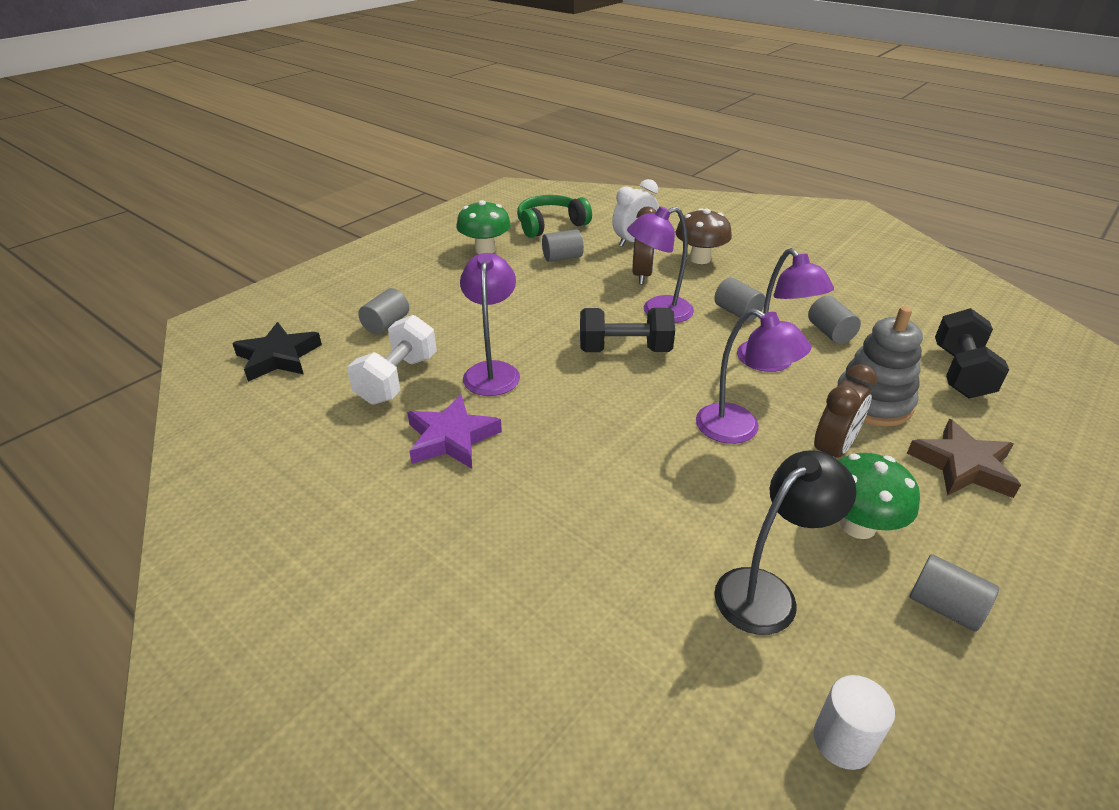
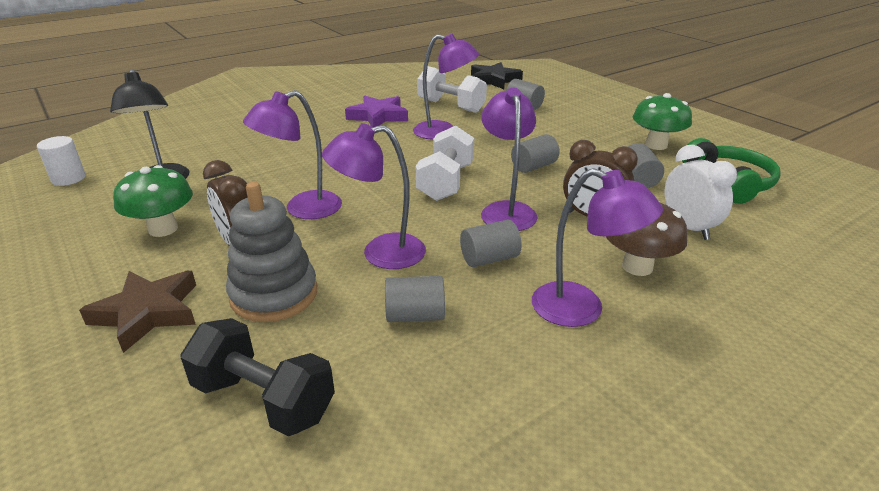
camera: 105 degrees right, 5 degrees down
(624, 350) = (446, 182): black dumbbell -> white dumbbell
(765, 275) = (581, 309): none -> purple lamp
(944, 607) = (71, 238): grey cylinder -> grey cylinder (533, 166)

